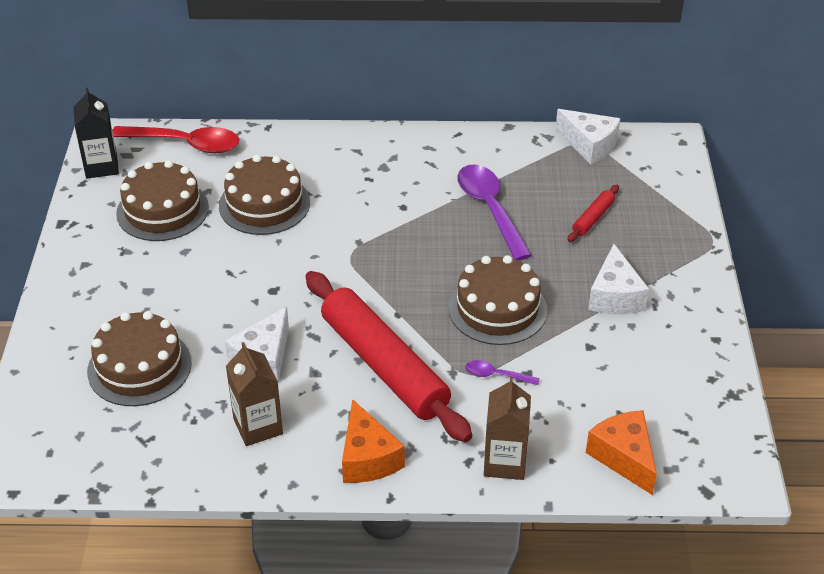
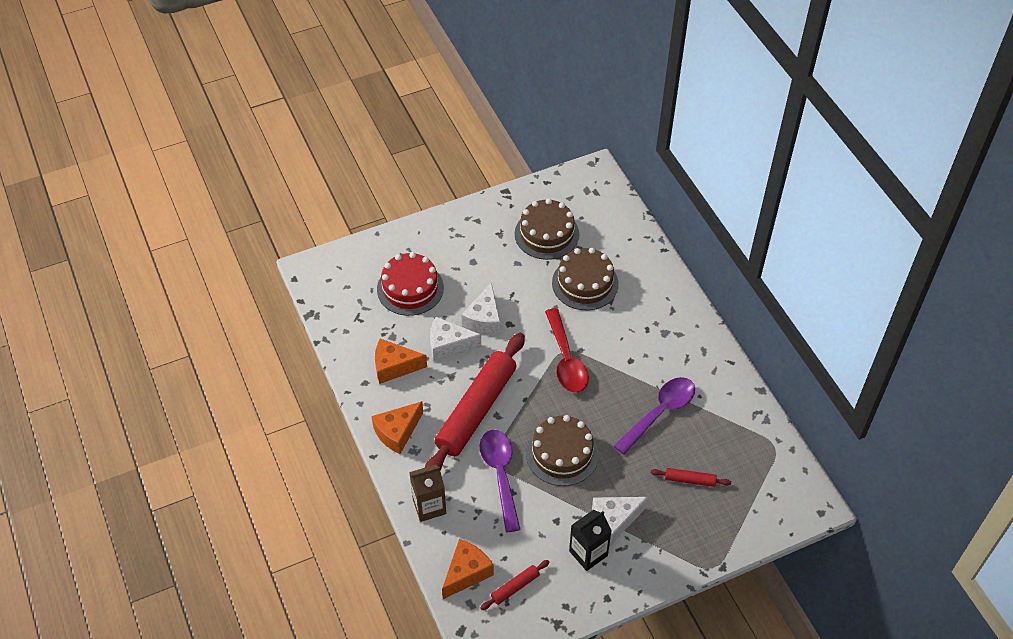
camera: 65 degrees right, 10 degrees up
(101, 166) = (567, 183): black carton -> black carton (588, 553)
(139, 367) = (410, 288): brown cake -> red cake
(185, 144) = (617, 214): red spoon -> red spoon (566, 359)
(258, 426) = (394, 367): brown carton -> orange cheese
(496, 375) = (500, 475): purple spoon -> purple spoon, size x2.12
(589, 145) = (774, 450): white cheese -> white cheese (484, 319)
(665, 416) = (515, 587): none -> red rolling pin

